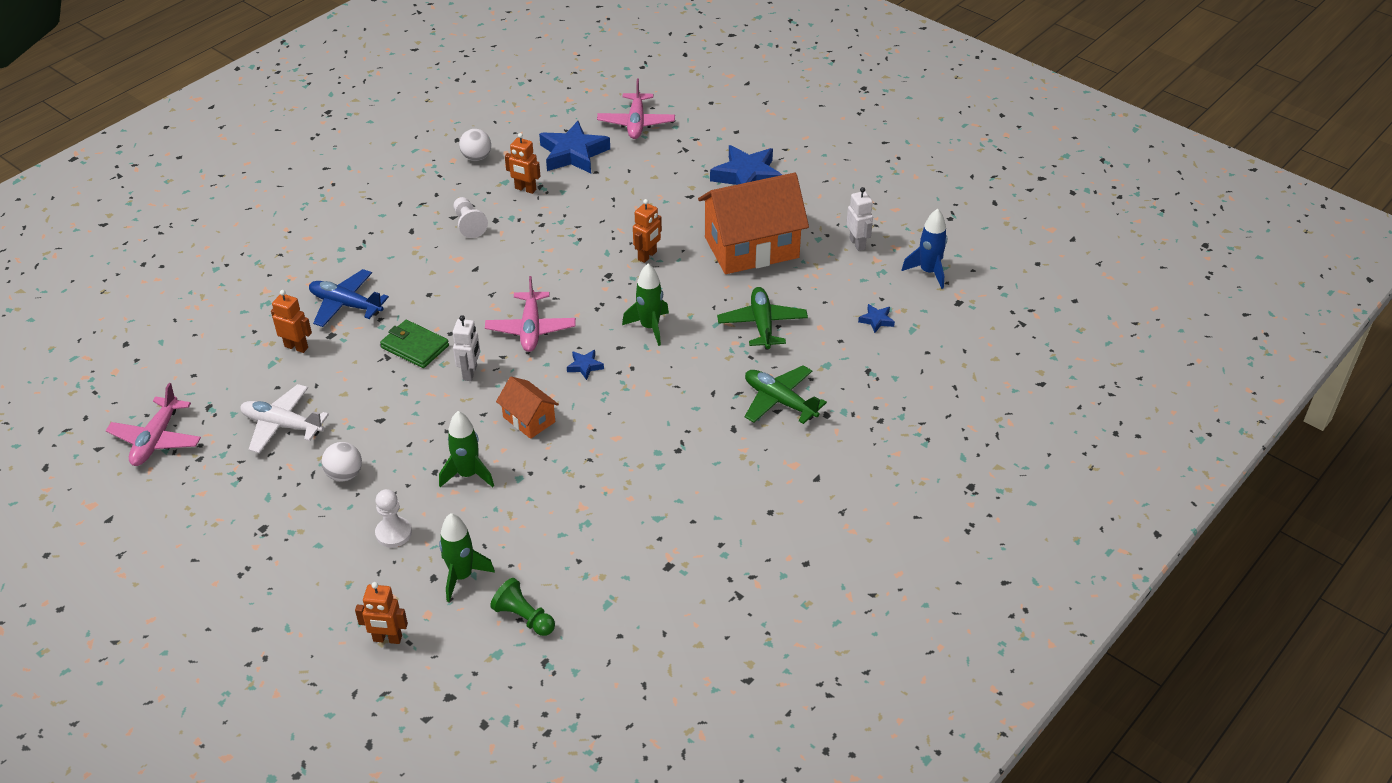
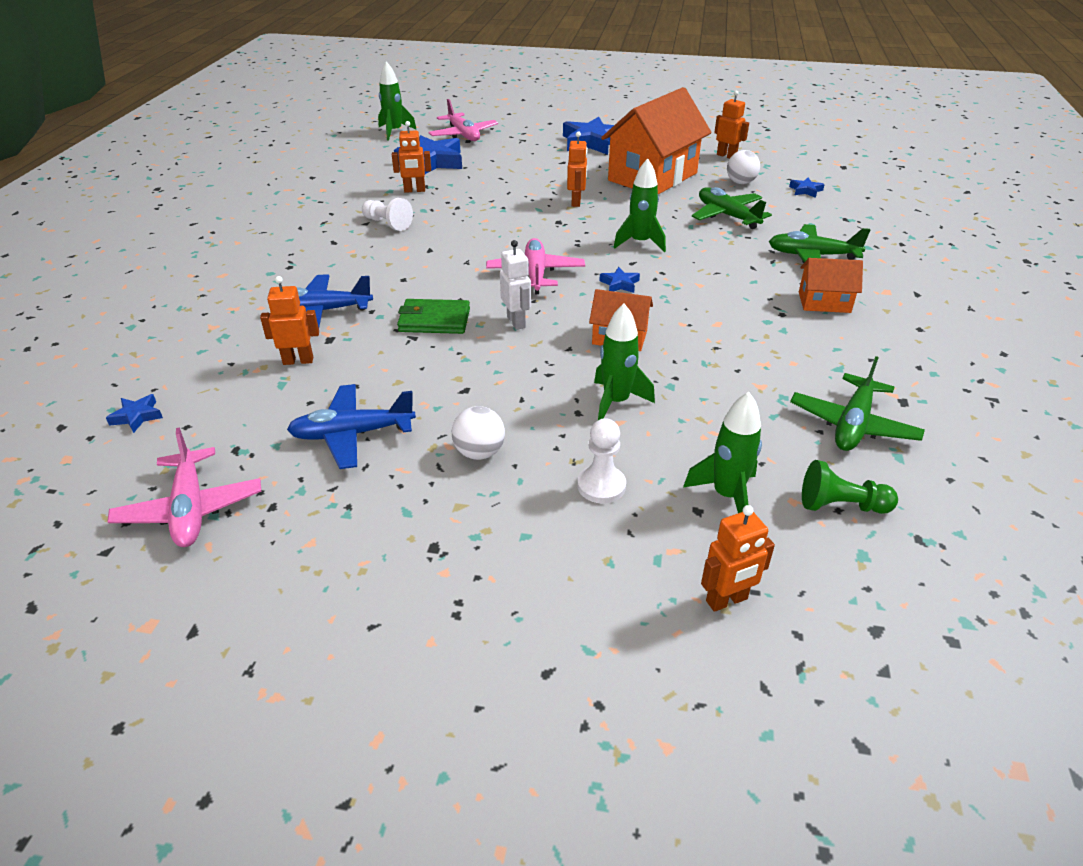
camera: 30 degrees left, 5 degrees down
(171, 354) = (137, 416): none -> blue star
(282, 425) = (352, 434): white plane -> blue plane
(476, 157) = (344, 183): white ball -> white ball (740, 182)
(531, 329) = (535, 274): pink plane -> pink plane turned 150 degrees counterclockwise
(577, 96) = (394, 132): none -> green rocket
(607, 566) = (853, 424): none -> green plane
(726, 453) = (824, 302): none -> orange house
(857, 243) = (726, 156): white robot -> orange robot
(928, 272) = (798, 157): blue rocket -> none

